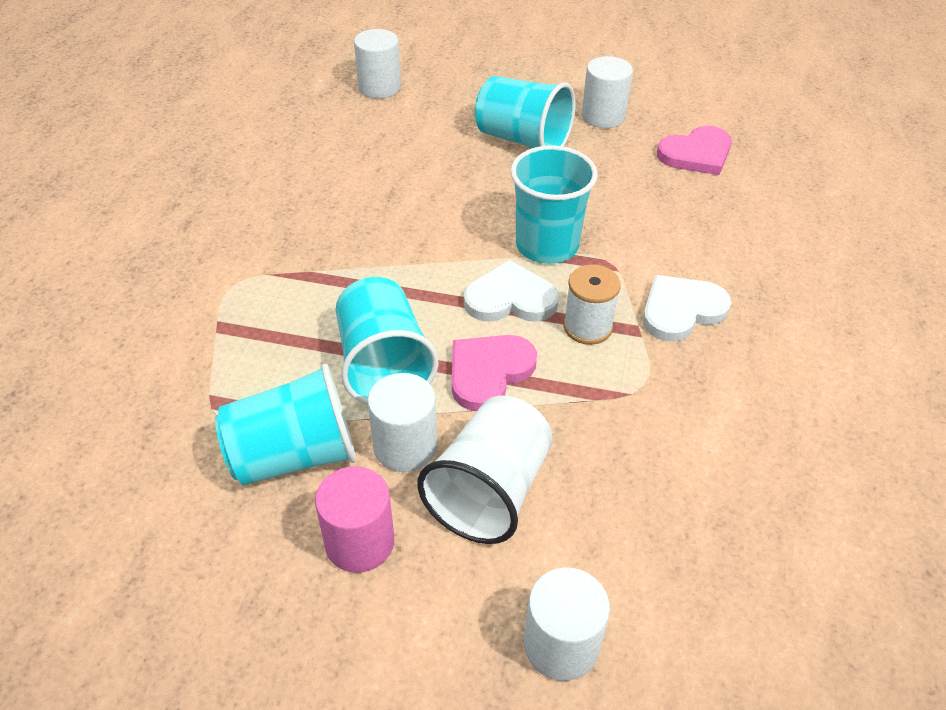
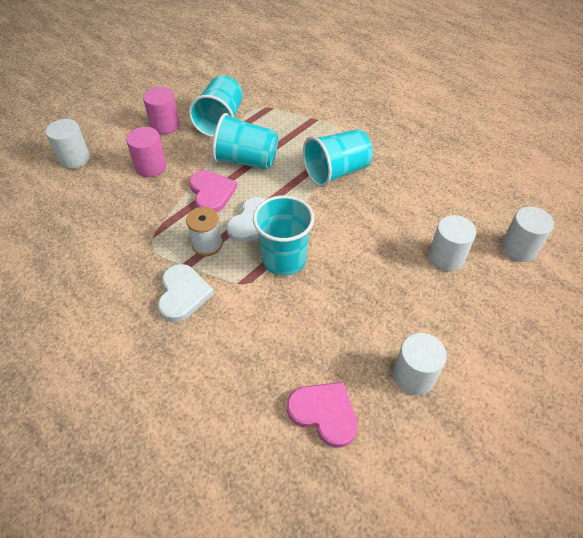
camera: 120 degrees right, 5 degrees up
(405, 446) = (196, 151): white cylinder -> white cylinder (446, 257)
(489, 491) = (151, 167): white cup -> pink cylinder
(522, 140) = (406, 302): turquoise cup -> turquoise cup (336, 172)
(696, 154) = (324, 413): pink heart -> pink heart turned 120 degrees clockwise

